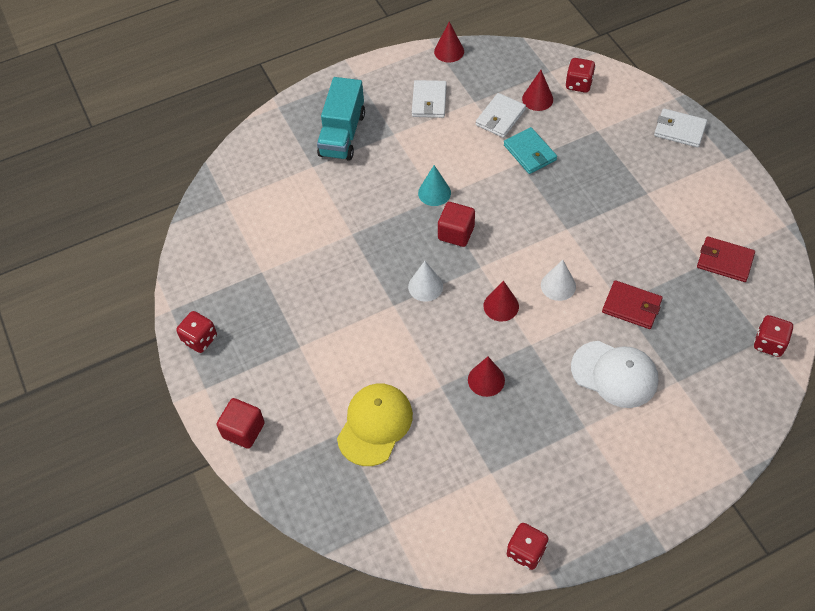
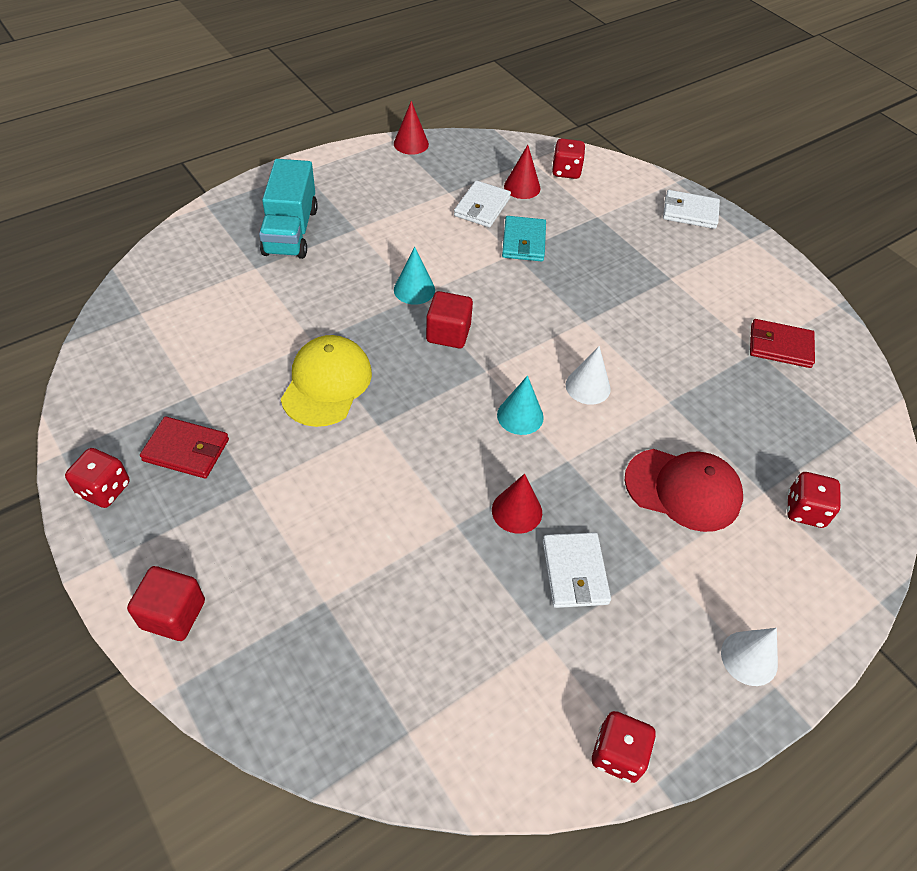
camera: 15 degrees left, 5 degrees down
(375, 425) = (370, 587): yellow cap -> yellow cap (326, 383)
(425, 286) = (418, 399): white cone -> white cone (749, 658)
(429, 101) = (394, 193): white wallet -> white wallet (575, 572)
(501, 306) = (520, 416): red cone -> turquoise cone
(530, 153) = (523, 242): turquoise wallet -> turquoise wallet turned 45 degrees clockwise
(614, 374) = (683, 489): white cap -> red cap
(631, 306) = (684, 405): red wallet -> red wallet (186, 450)
(769, 343) = (860, 436): red dice -> red dice (805, 510)

